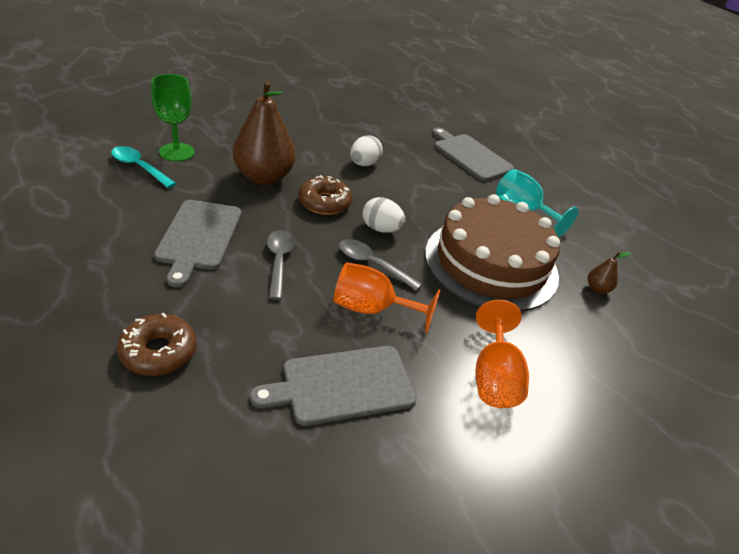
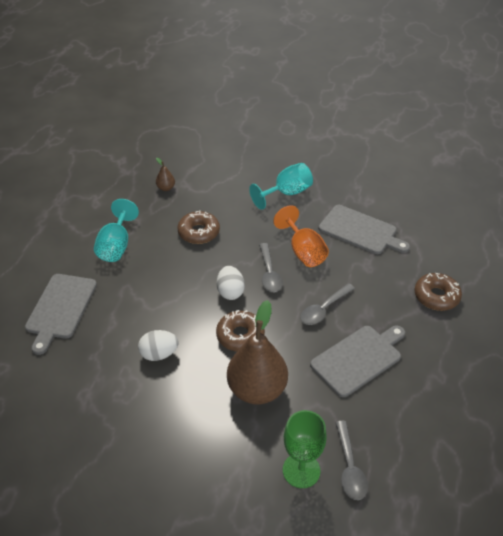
camera: 125 degrees left, 5 degrees up
(139, 167) = (349, 467): turquoise spoon -> grey spoon
(491, 263) = (199, 232): brown cake -> brown donut
(494, 377) = (287, 193): orange goblet -> turquoise goblet

